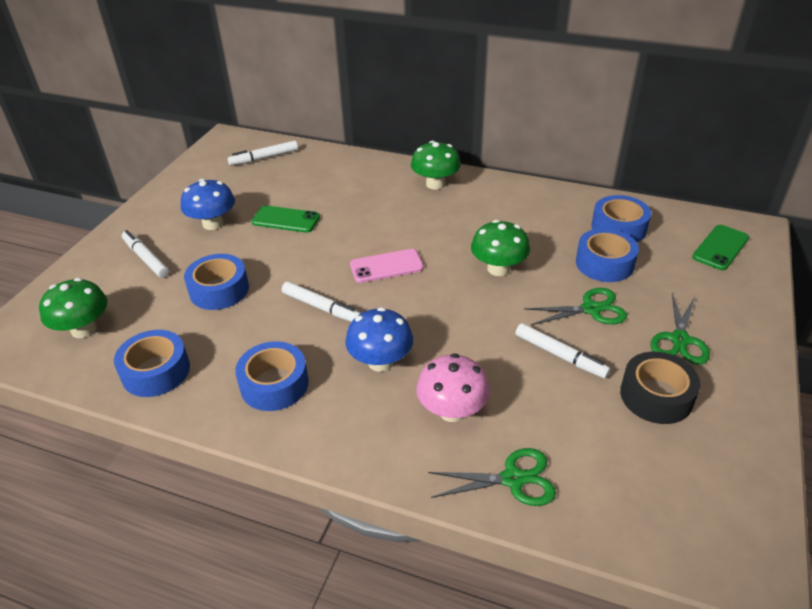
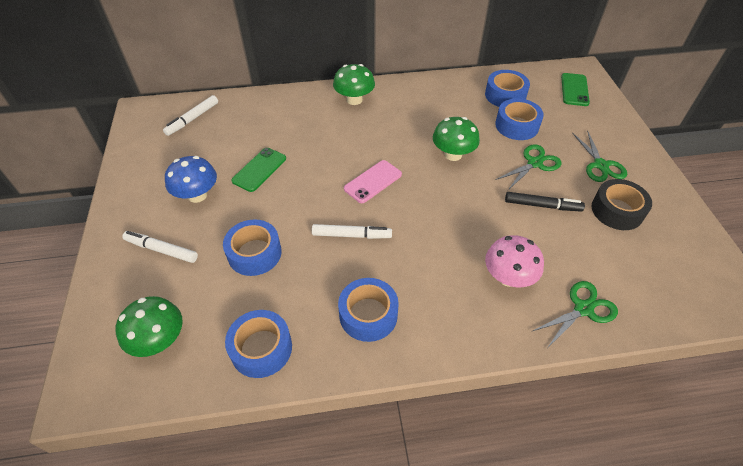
camera: 30 degrees left, 10 degrees up
(286, 220) = (259, 169): green phone -> green phone turned 45 degrees counterclockwise
(380, 362) = (431, 261): blue mushroom -> none
(560, 356) = (542, 206): white marker -> black marker

